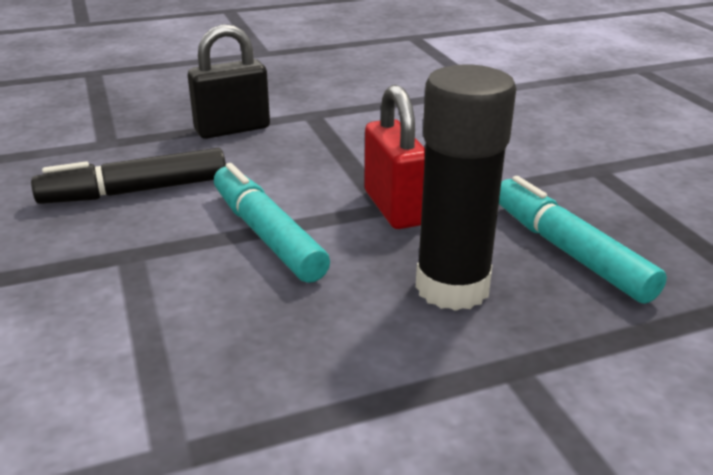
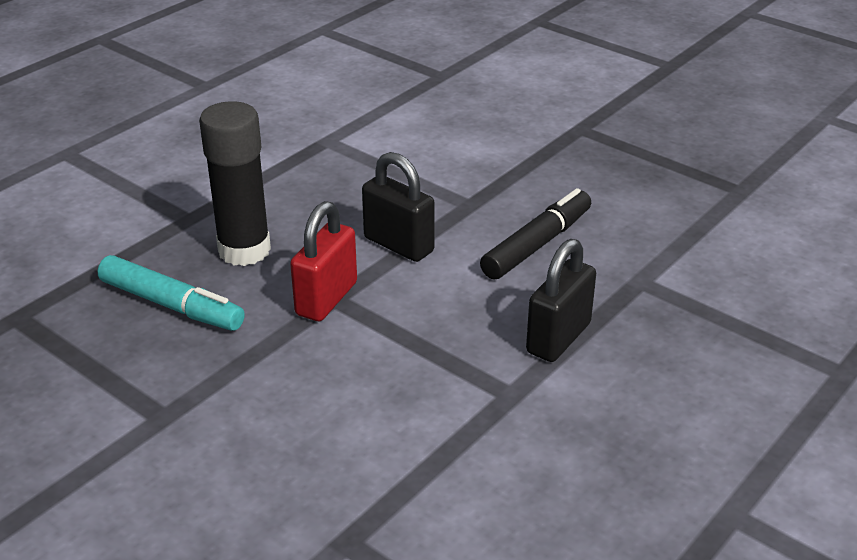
camera: 150 degrees right, 5 degrees up
(267, 235) = (398, 245): turquoise marker -> black padlock
(394, 208) = (326, 299): red padlock -> red padlock turned 75 degrees clockwise

